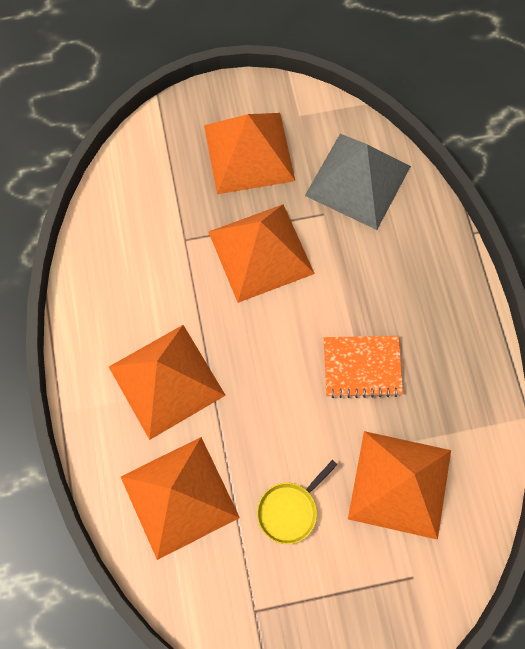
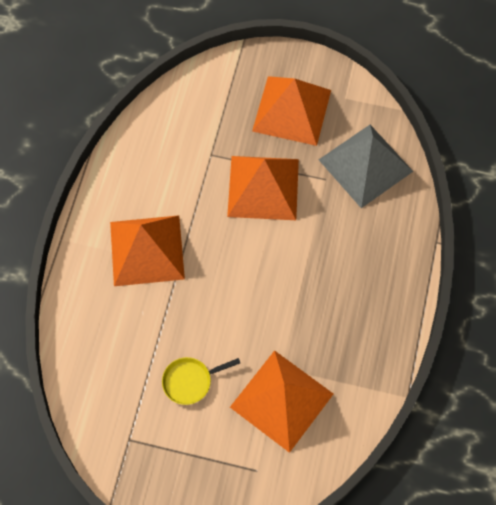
camera: 25 degrees right, 5 degrees down
(179, 497) = (115, 335): orange pyramid -> none
(362, 367) = (297, 304): orange notebook -> none

